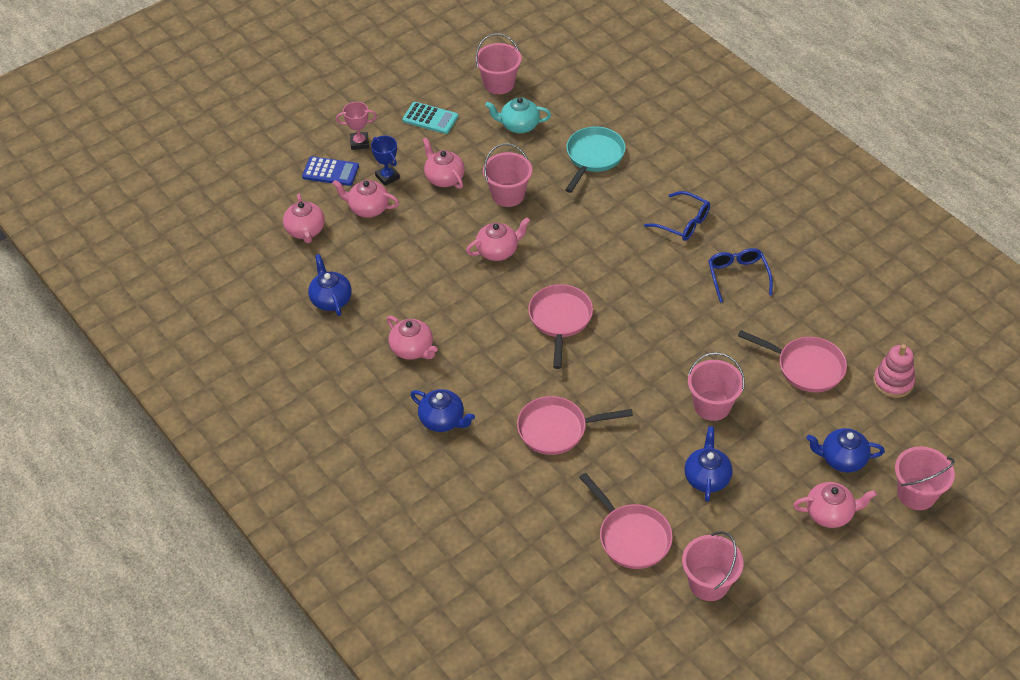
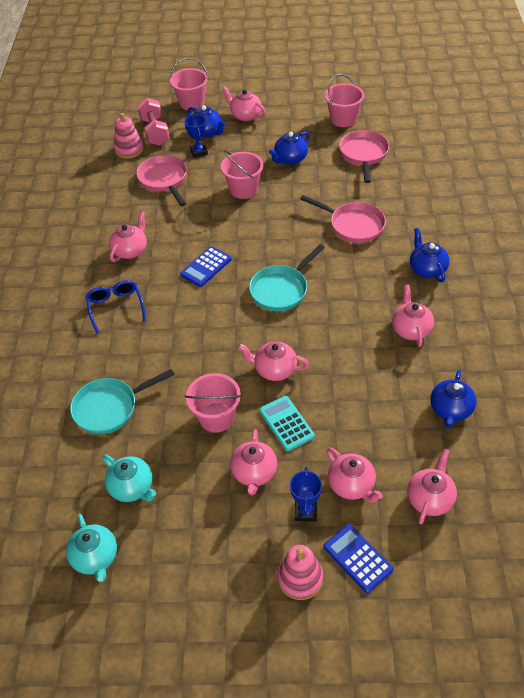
camera: 140 degrees left, 0 degrees up
(359, 143) = (300, 578): pink trophy -> pink stacking toy
(430, 118) = (203, 560): turquoise calculator -> turquoise calculator (286, 423)
(499, 84) = (95, 558): pink bucket -> turquoise teapot
(560, 320) = (281, 289): pink pan -> turquoise pan
(651, 301) = (206, 267): none -> blue calculator
(737, 276) = (130, 250): blue glasses -> pink teapot
(816, 425) = (199, 152): none -> blue trophy
(899, 423) = (155, 132): none -> pink dumbbell

